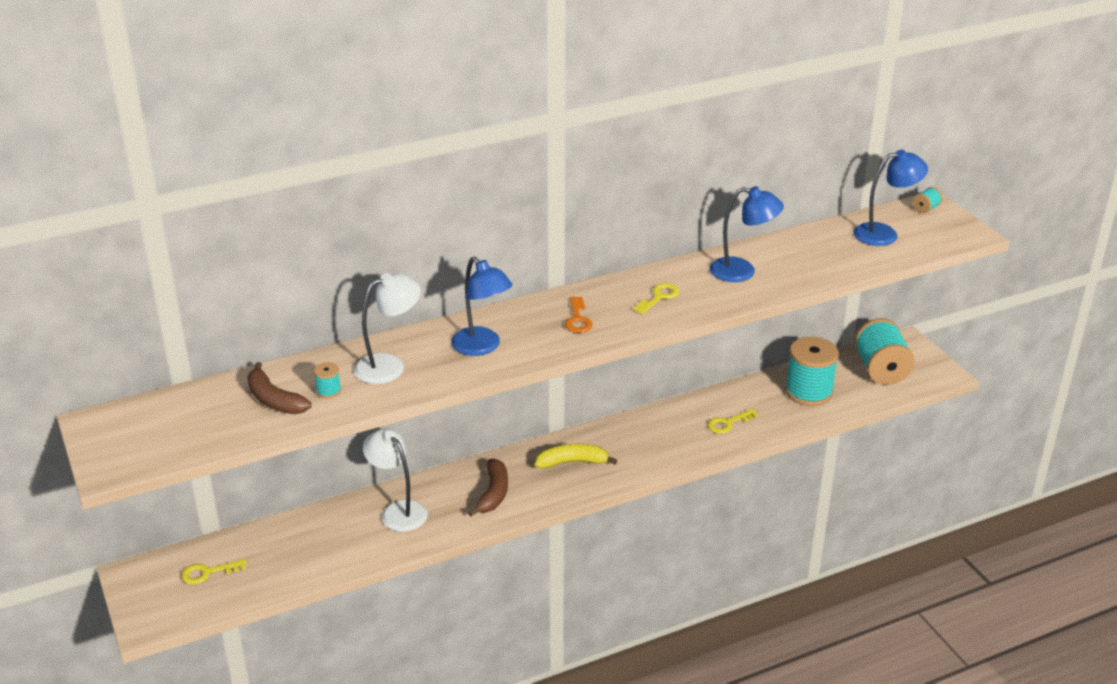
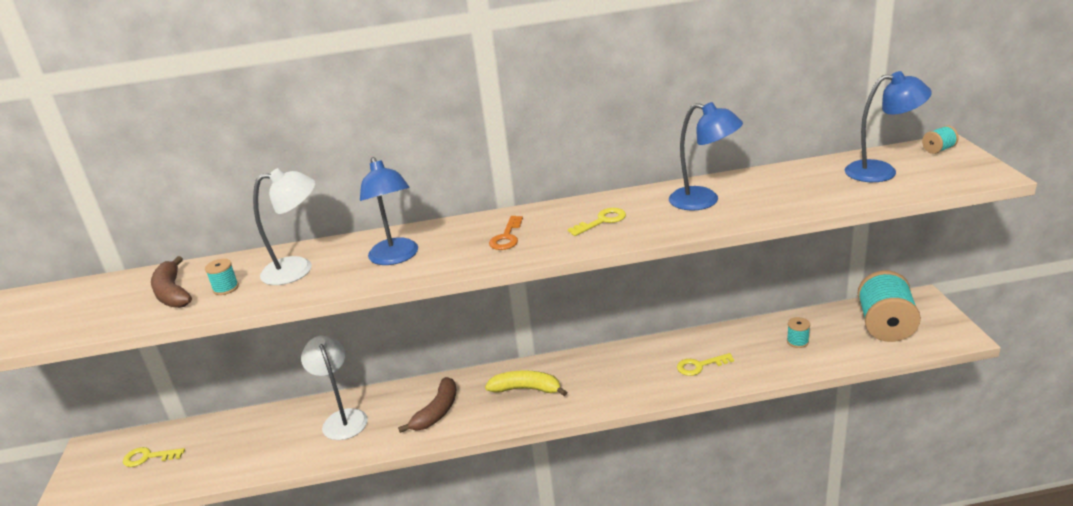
camera: 20 degrees right, 5 degrees down
(808, 392) = (797, 341): turquoise spool -> turquoise spool, size x0.42

